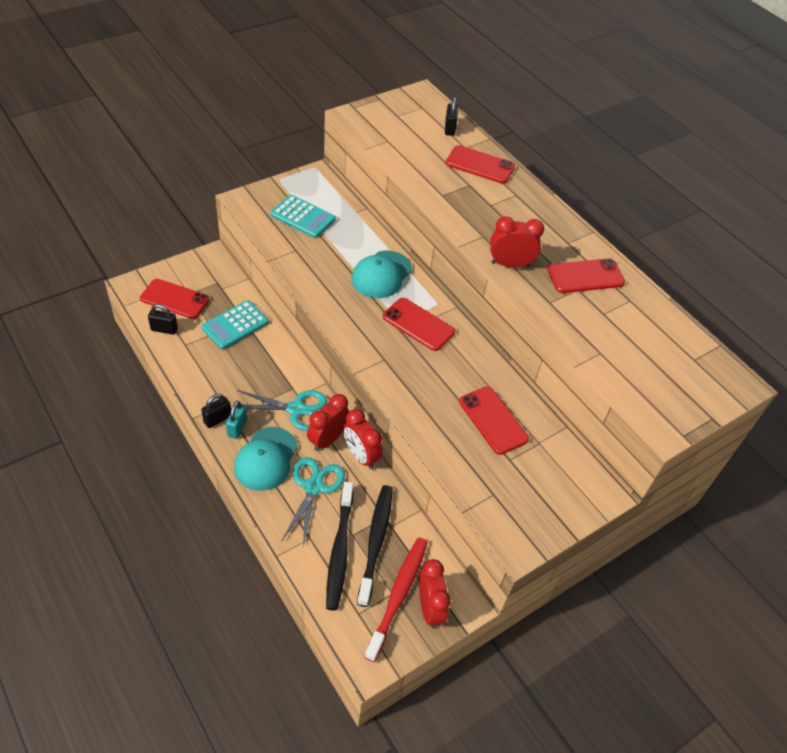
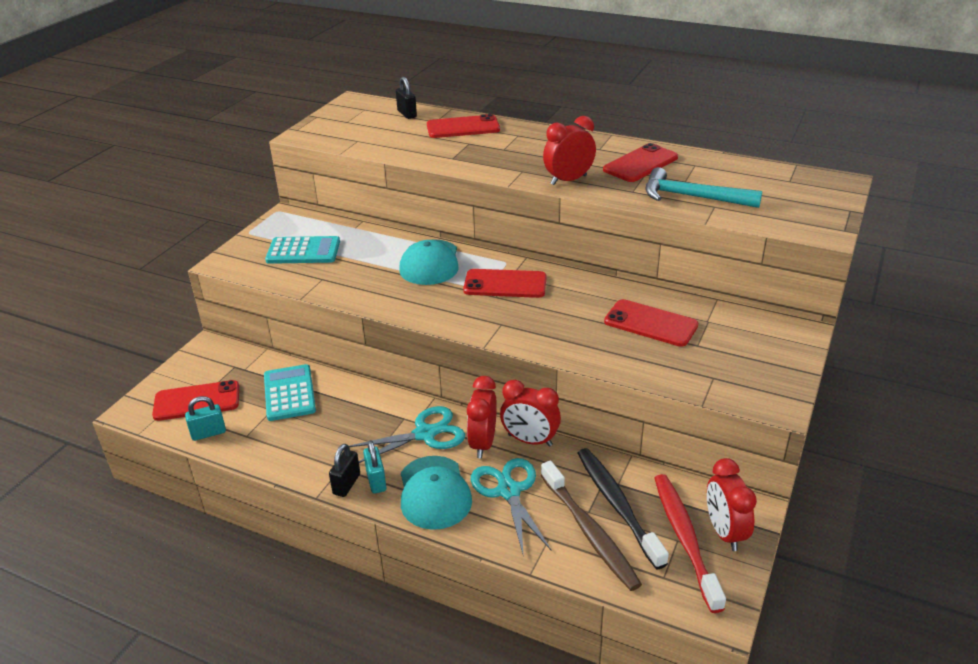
camera: 25 degrees left, 15 degrees down
(164, 329) = (208, 433): black padlock -> turquoise padlock
(235, 325) = (289, 393): turquoise calculator -> turquoise calculator turned 150 degrees clockwise
(339, 550) = (589, 532): black toothbrush -> brown toothbrush
(429, 608) = (724, 532): red clock -> red clock turned 150 degrees counterclockwise
(592, 334) = (692, 197): none -> turquoise hammer

